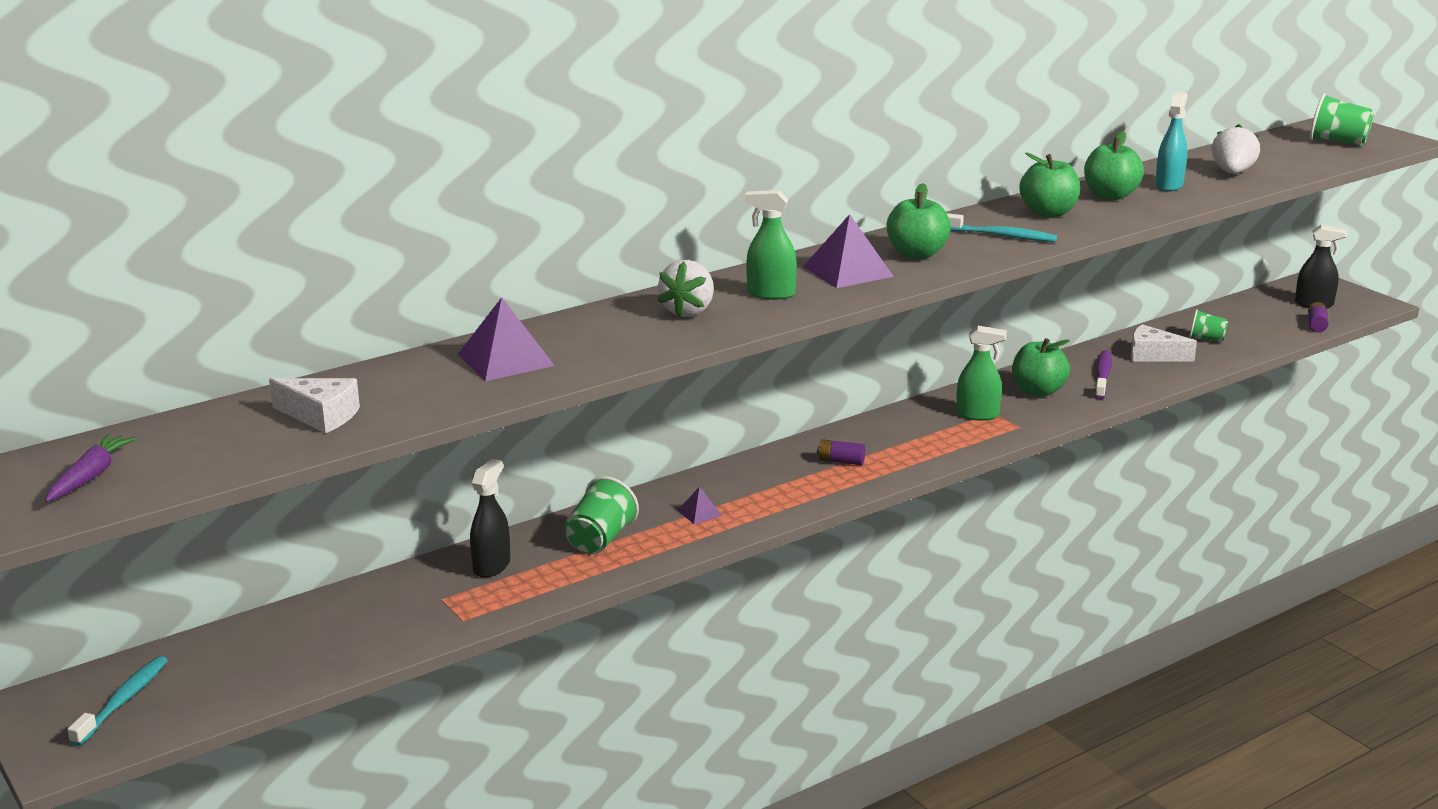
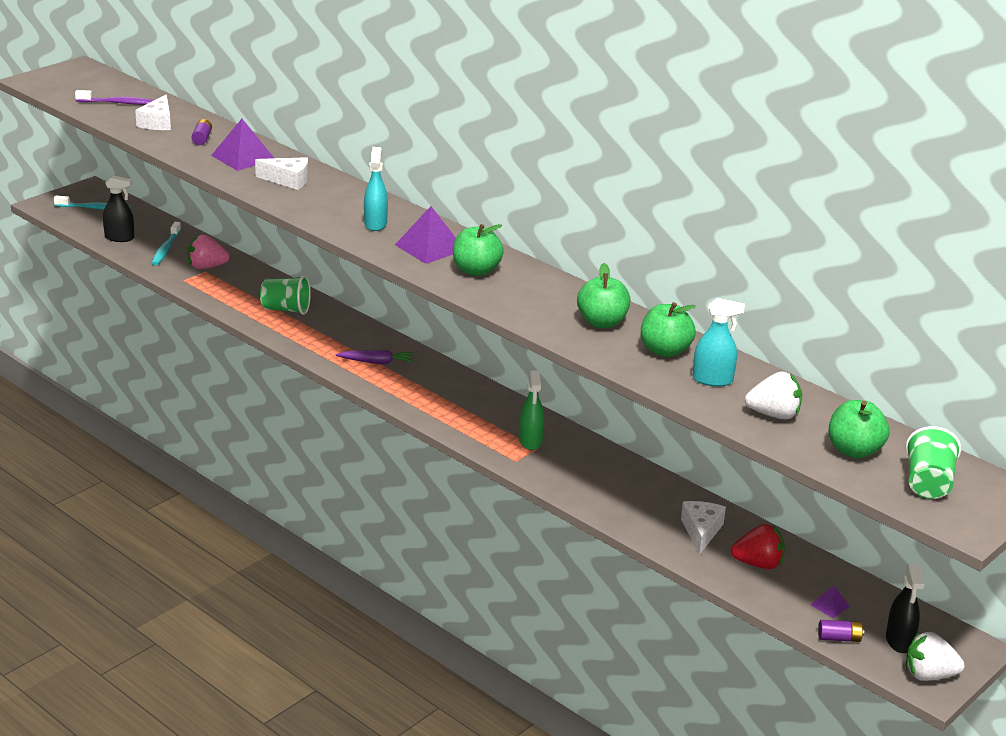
camera: 75 degrees right, 5 degrees up
(90, 476) = (82, 86): purple carrot -> purple carrot (377, 362)
(428, 597) = (206, 267): none -> pink strawberry
(492, 566) = (246, 280): black spray bottle -> black spray bottle (119, 238)
(607, 335) = (288, 180): none -> white cheese
(688, 311) = (335, 200): white strawberry -> white strawberry (929, 675)
(699, 513) = (331, 339): purple pyramid -> purple pyramid (830, 605)
(770, 294) = (375, 224): green spray bottle -> turquoise spray bottle
(841, 461) = (425, 386): purple battery -> purple battery (202, 139)
(1001, 236) = (533, 302): turquoise toothbrush -> turquoise toothbrush (166, 249)
(1038, 391) = (590, 469): green apple -> green apple (854, 450)
(1103, 376) = (639, 502): purple toothbrush -> purple toothbrush (119, 103)
(1206, 339) = (758, 564): green cup -> red strawberry

